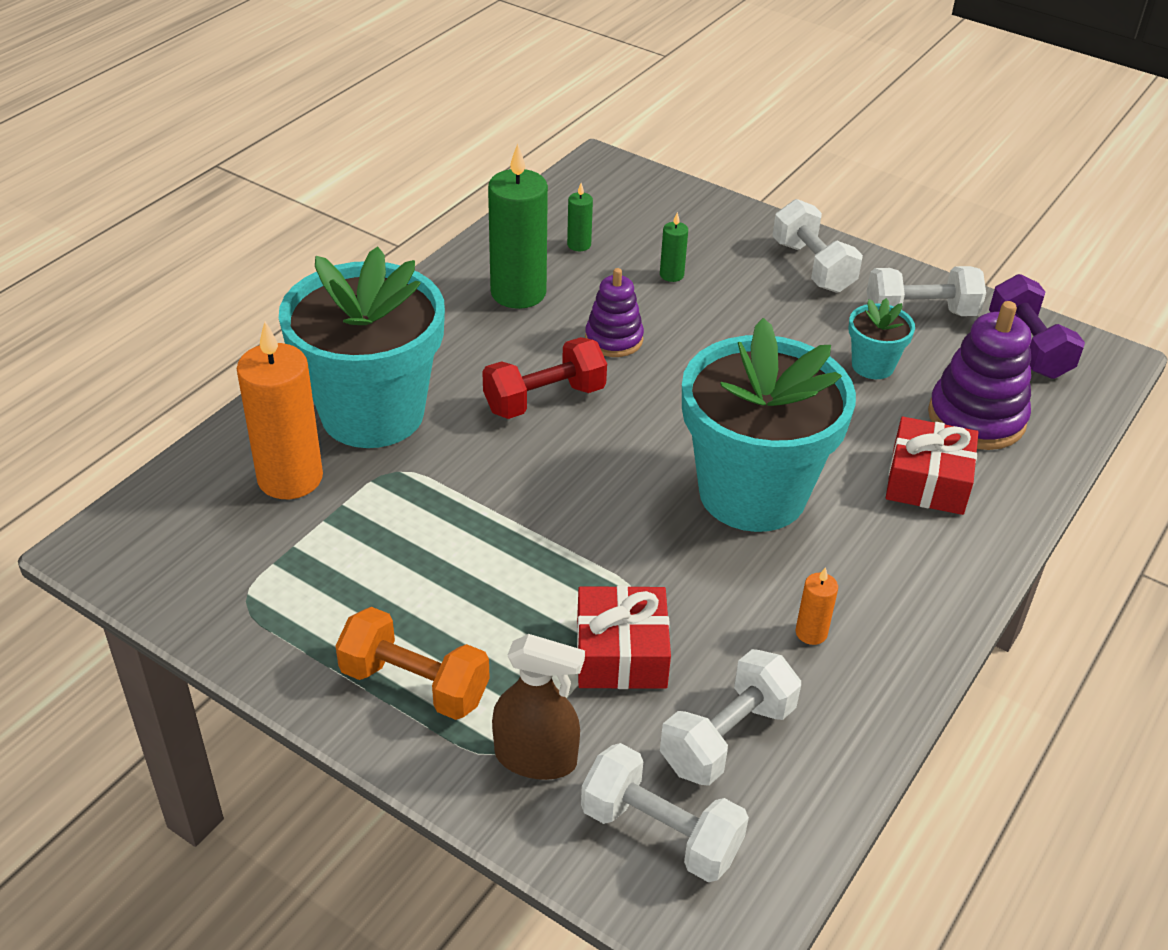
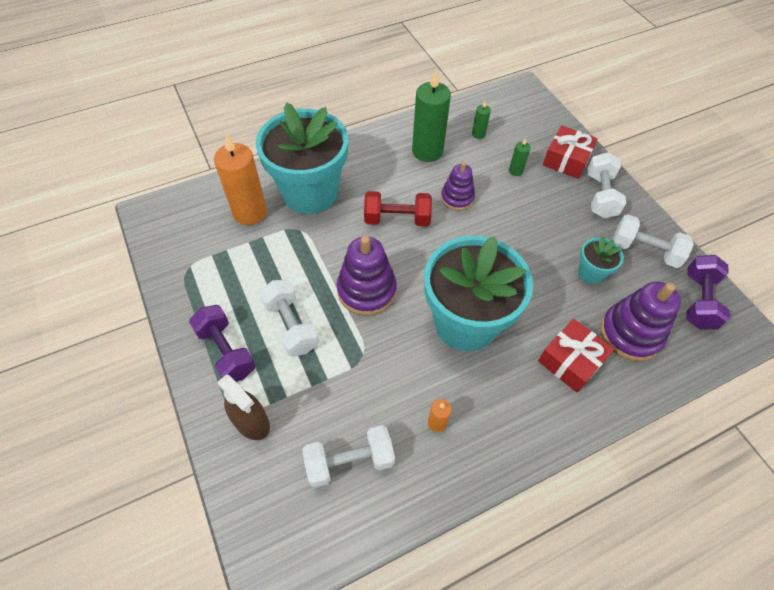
camera: 30 degrees right, 15 degrees up
(414, 684) = (226, 351): orange dumbbell -> purple dumbbell
(574, 511) = (366, 290): none -> purple stacking toy
(621, 653) = (332, 384): red gift -> red gift (566, 160)
(661, 832) = (279, 497): white dumbbell -> white dumbbell (291, 326)

